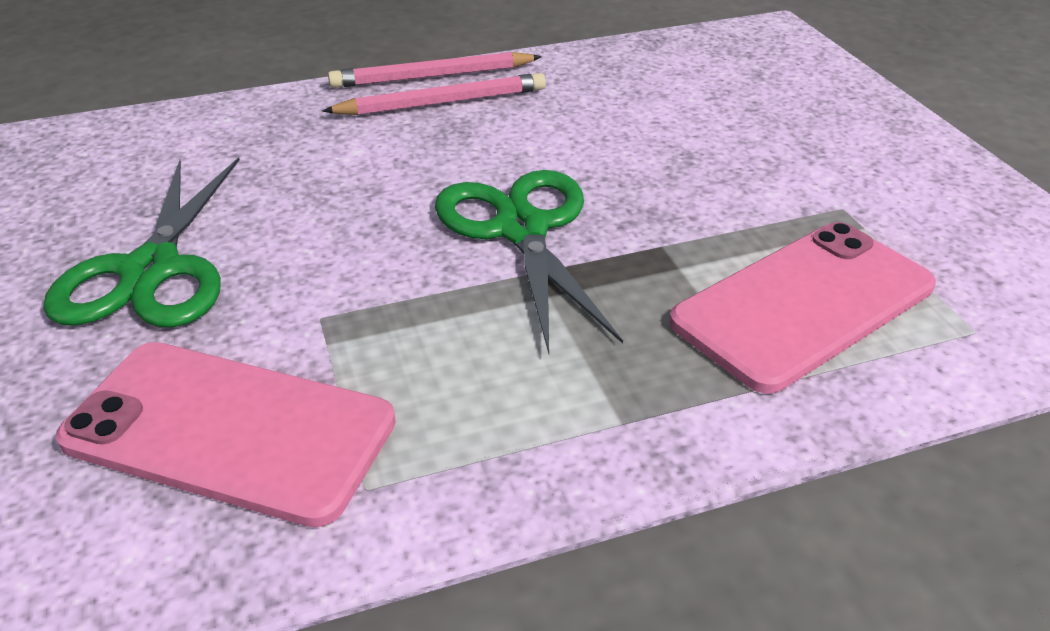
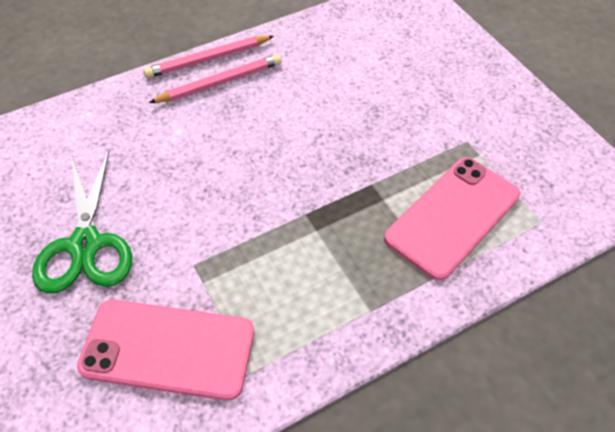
camera: 10 degrees left, 15 degrees up
(521, 229) = (291, 183): green scissors -> none

